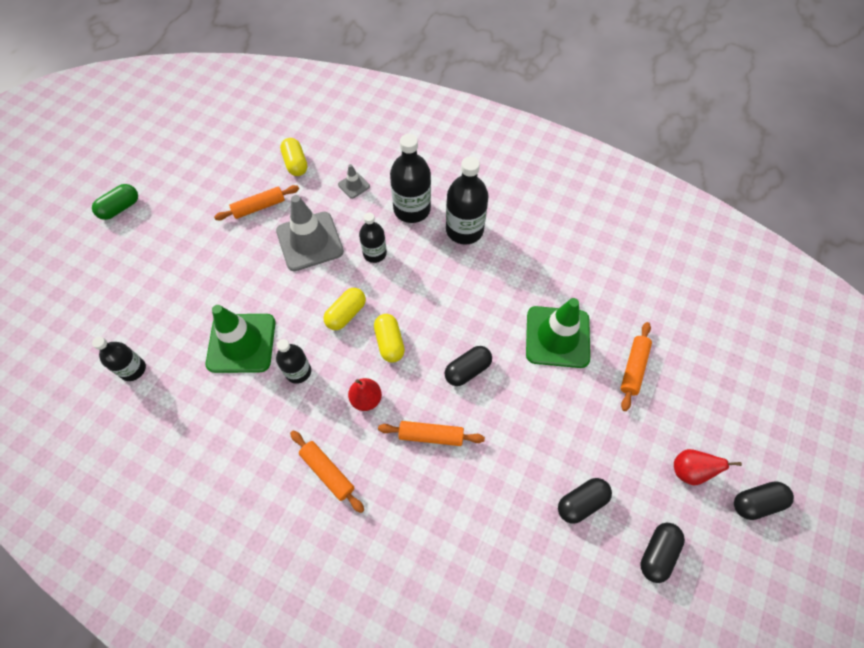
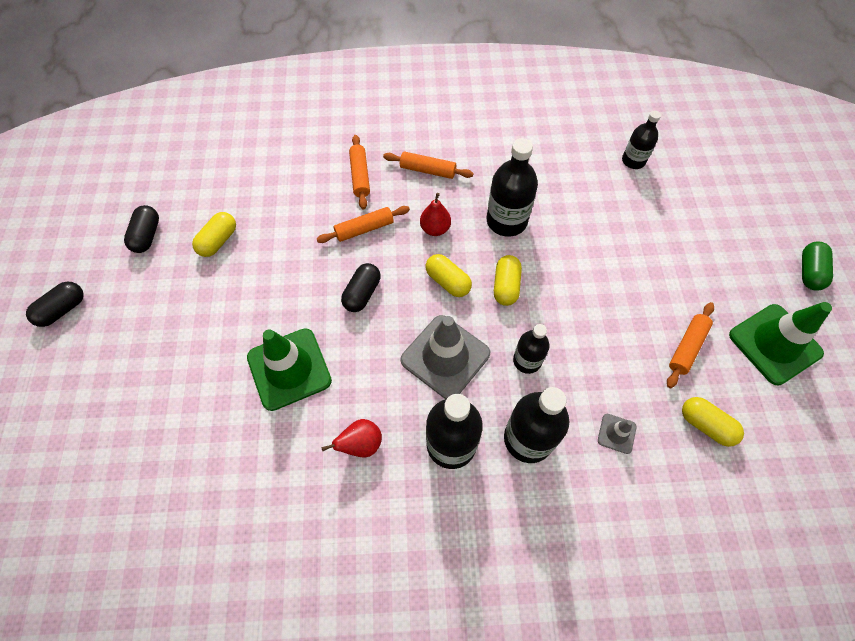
camera: 150 degrees right, 0 degrees up
(241, 343) = (572, 218): green traffic cone -> green traffic cone (774, 344)
(298, 371) = (506, 221): black bottle -> black bottle, size x1.63
(310, 241) = (601, 338): grey traffic cone -> grey traffic cone (445, 357)
(581, 502) = (218, 241): black capsule -> yellow capsule
(633, 368) = (200, 375): orange rolling pin -> orange rolling pin (360, 176)
(689, 470) = (127, 307): red pear -> red pear (361, 444)

